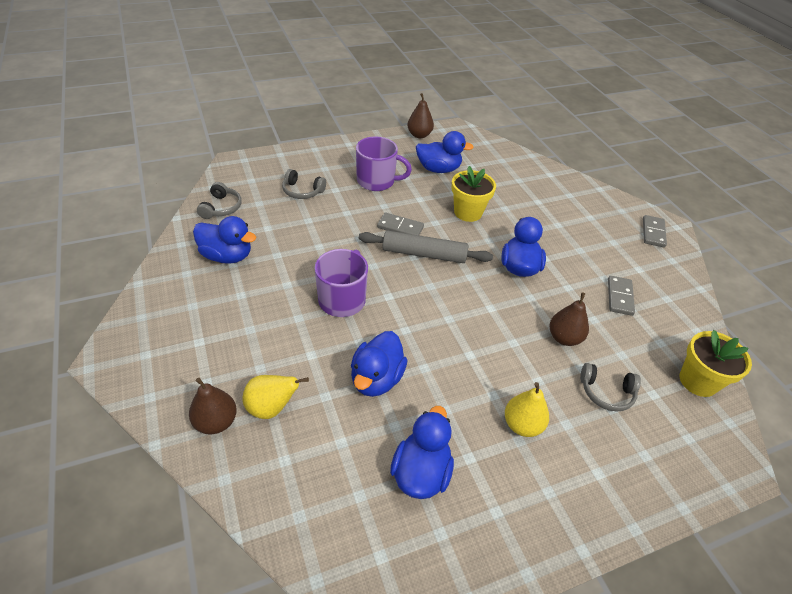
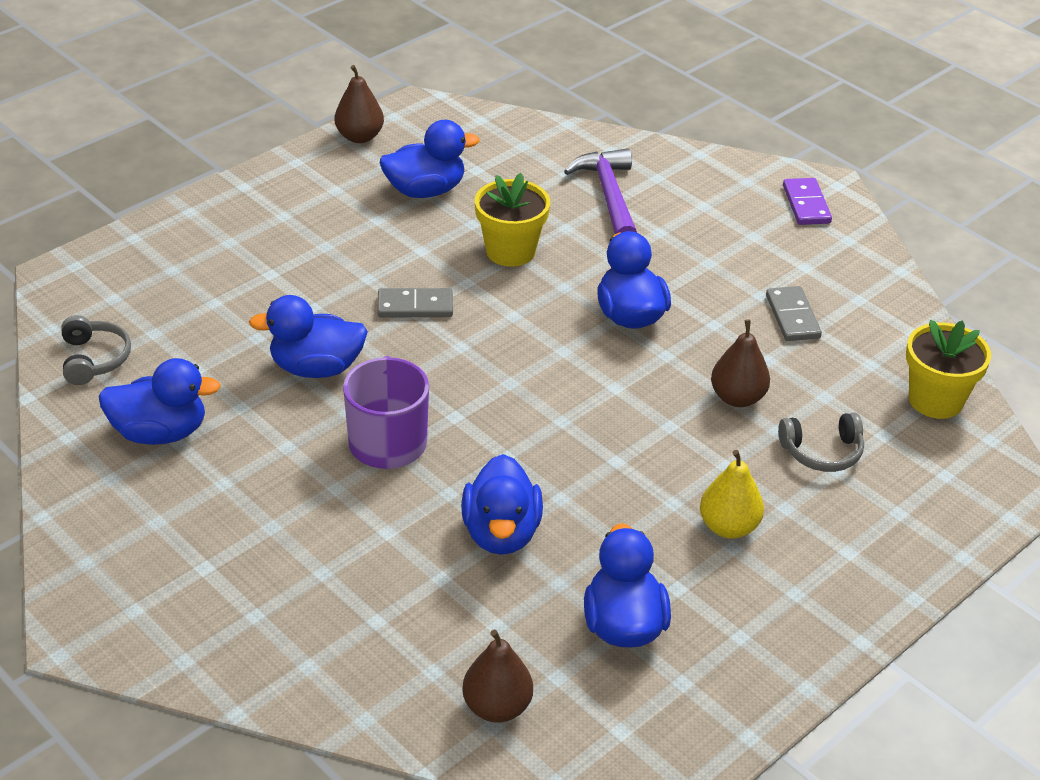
camera: 20 degrees left, 5 degrees down
(216, 422) = (306, 658): brown pear -> brown pear (497, 707)
(271, 407) = (373, 616): yellow pear -> none
(302, 191) = (216, 292): grey headphones -> none
(328, 245) = (316, 368): none -> blue duck
(377, 181) = (333, 240): purple mug -> none
(424, 254) = (475, 338): grey rolling pin -> none
(537, 197) = (608, 196): none -> purple hammer
(653, 233) = (806, 204): grey domino -> purple domino

